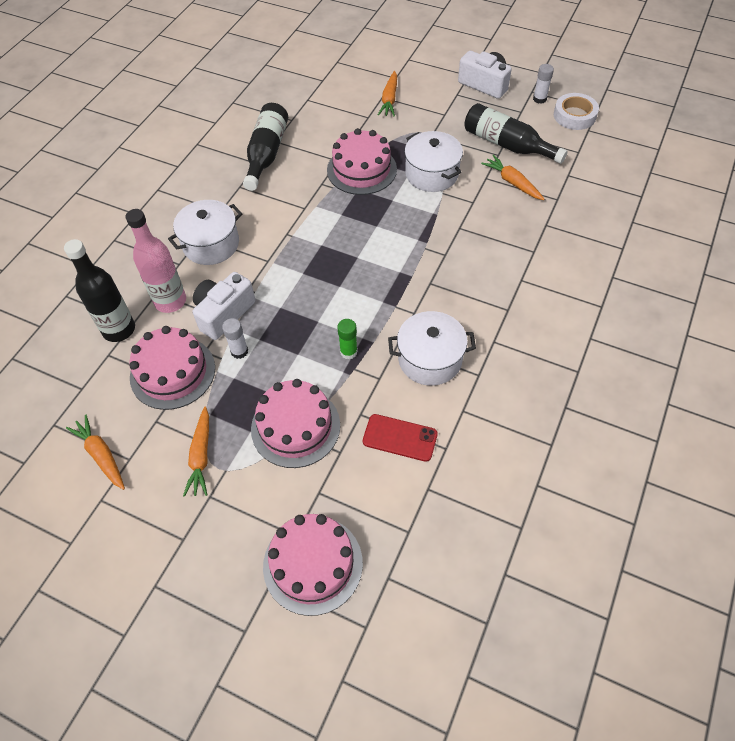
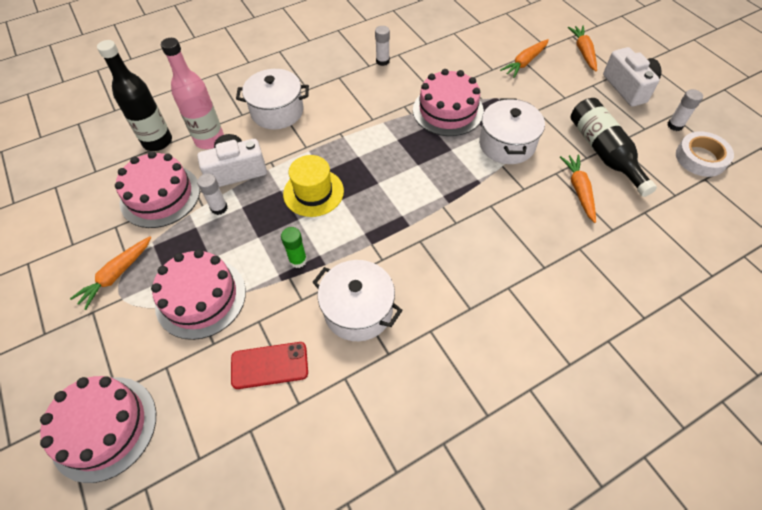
camera: 35 degrees right, 0 degrees up
(101, 455) = (59, 229): orange carrot -> orange carrot (583, 52)
(267, 153) = (382, 61): black bottle -> white glue stick
(310, 293) = (313, 192): none -> yellow hat
(400, 438) = (269, 365): red phone -> red phone turned 60 degrees counterclockwise

